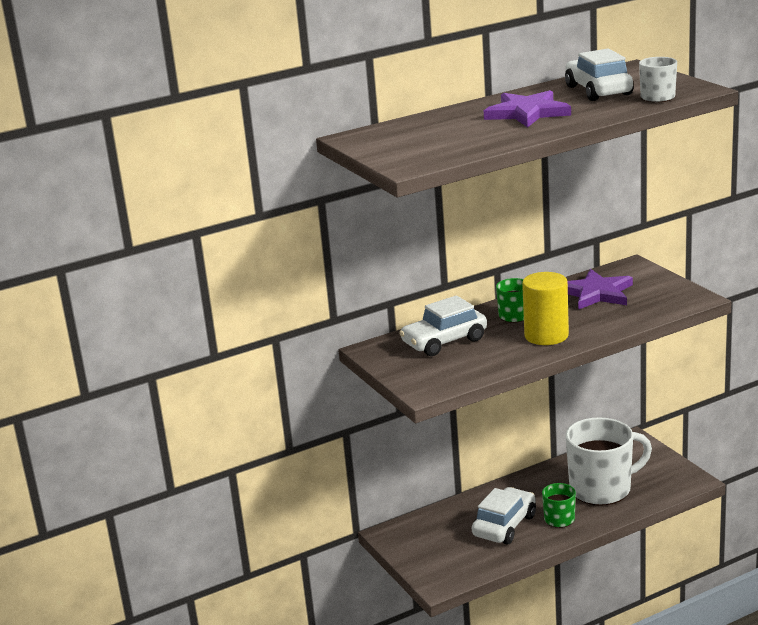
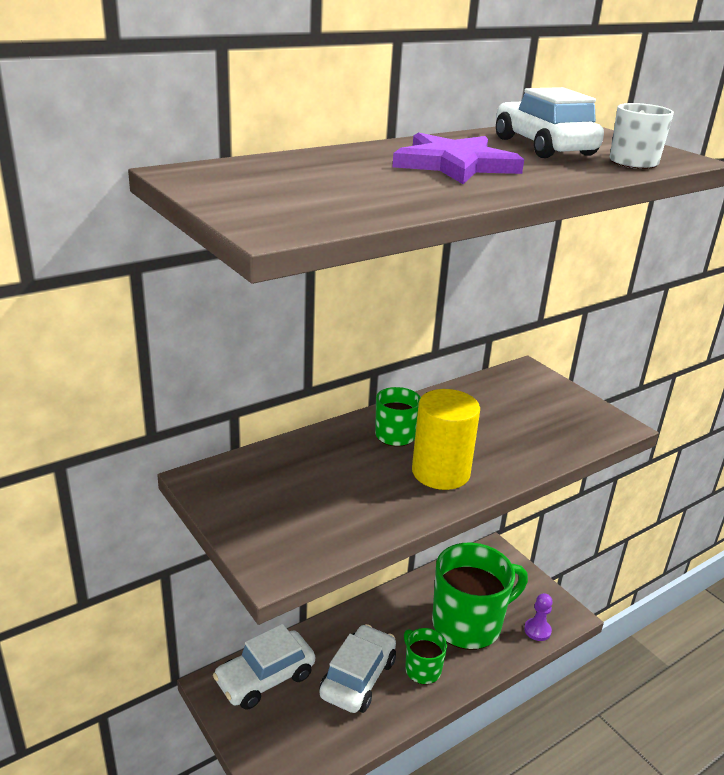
camera: 10 degrees left, 5 degrees up
(444, 341) = (304, 472): white car -> white car (265, 678)
(596, 293) = (493, 408): purple star -> none
(602, 489) = (468, 623): white mug -> green mug
(663, 491) = (537, 630): none -> purple pawn

